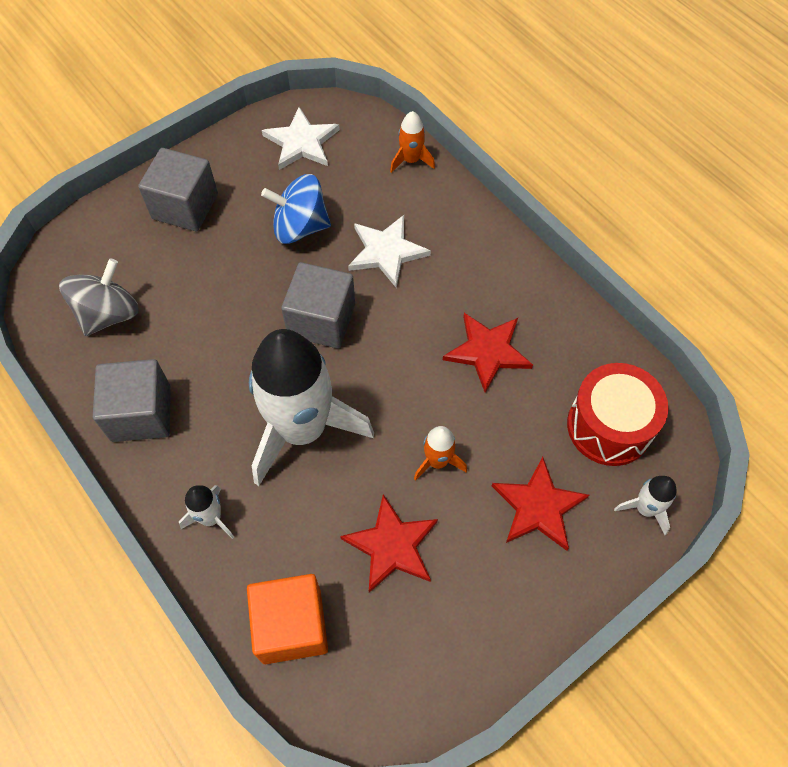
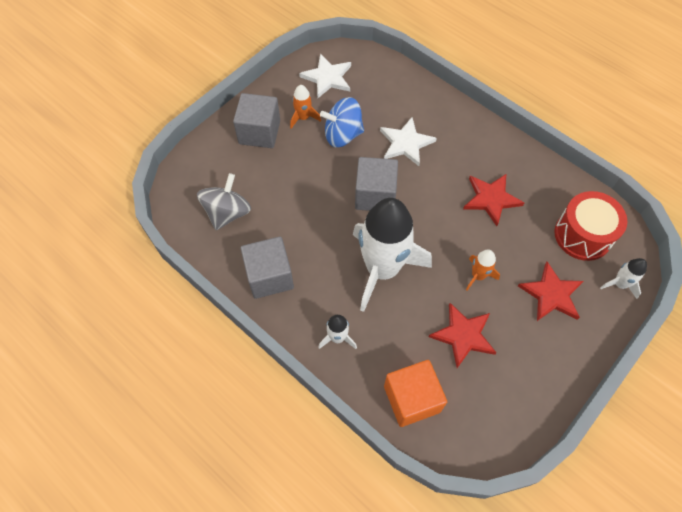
camera: 10 degrees left, 0 degrees up
(411, 160) = (405, 80): orange rocket -> orange rocket (303, 117)

